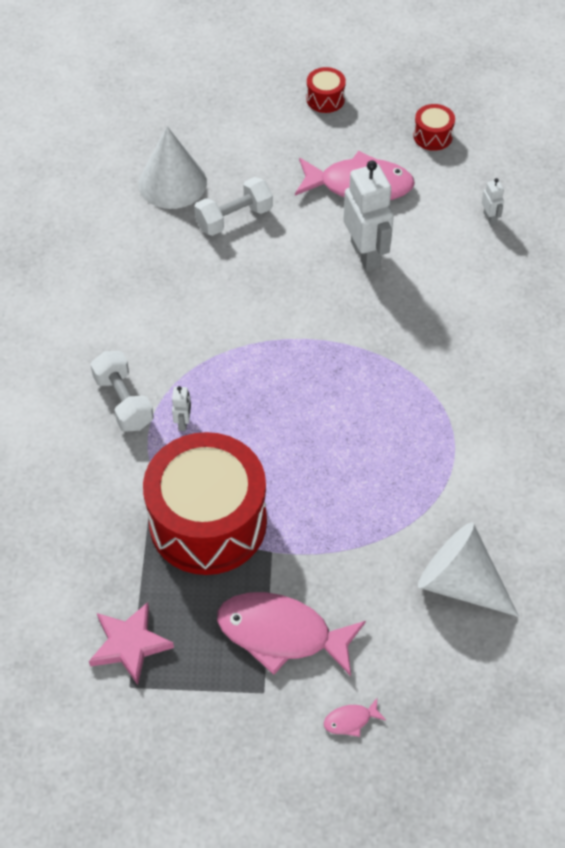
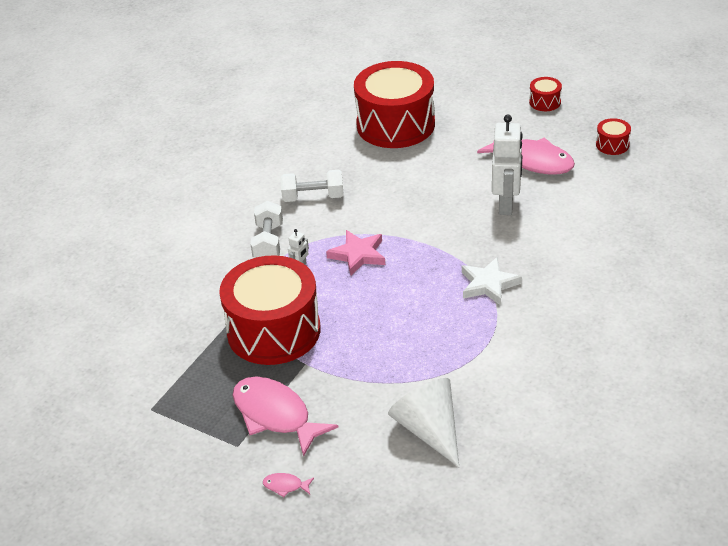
camera: 30 degrees right, 15 degrees down
(129, 644) = (168, 384): pink star -> pink star (358, 255)
(172, 183) = (395, 124): white cone -> red drum
(234, 218) = (424, 156): white dumbbell -> white dumbbell (313, 197)
(410, 369) = (489, 284): none -> white star
(489, 218) = (621, 207): white robot -> none

